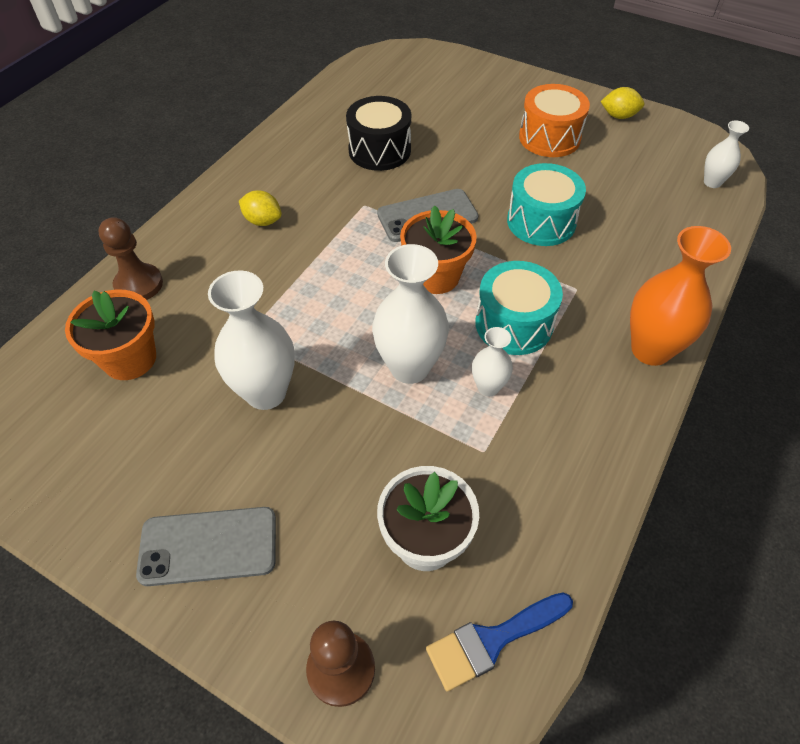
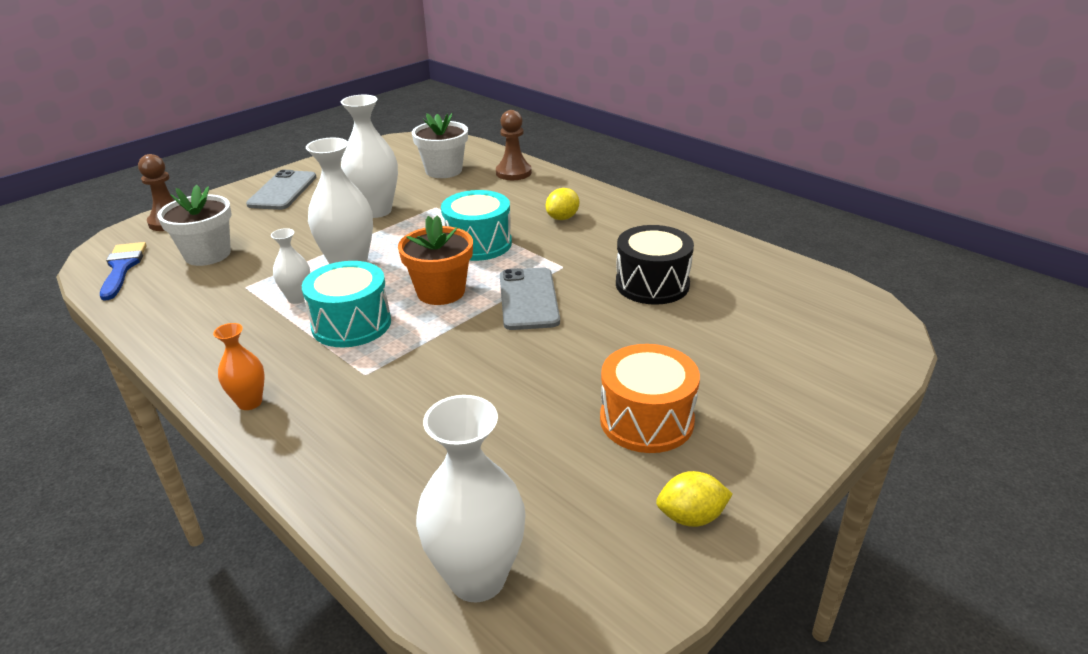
camera: 105 degrees right, 20 degrees down
(130, 359) = (443, 170): orange flower pot -> white flower pot
(541, 221) = (480, 373): turquoise drum -> turquoise drum (478, 244)
(619, 116) = (691, 517): yellow lemon -> yellow lemon turned 60 degrees clockwise
(650, 350) = (250, 402): orange vase -> orange vase, size x0.54
(712, 182) = (477, 578): white vase -> white vase, size x1.86

